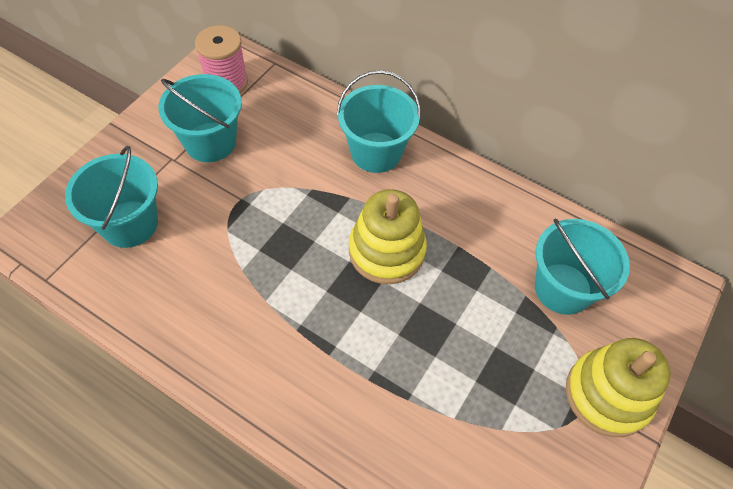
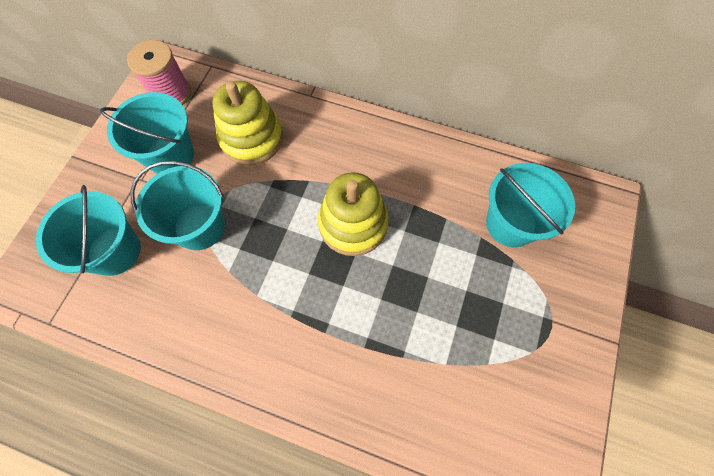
camera: 10 degrees left, 10 degrees up
(376, 152) = (322, 133): turquoise bucket -> turquoise bucket (199, 226)
(607, 395) = (568, 311): yellow stacking toy -> yellow stacking toy (251, 138)

